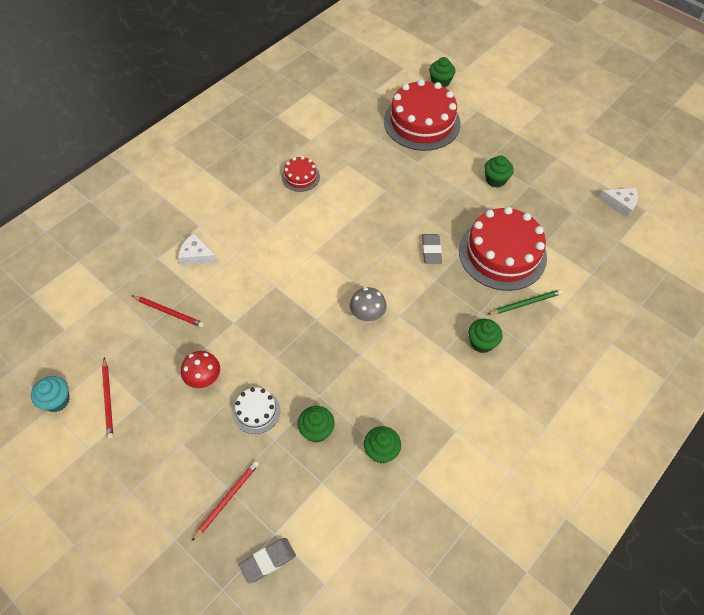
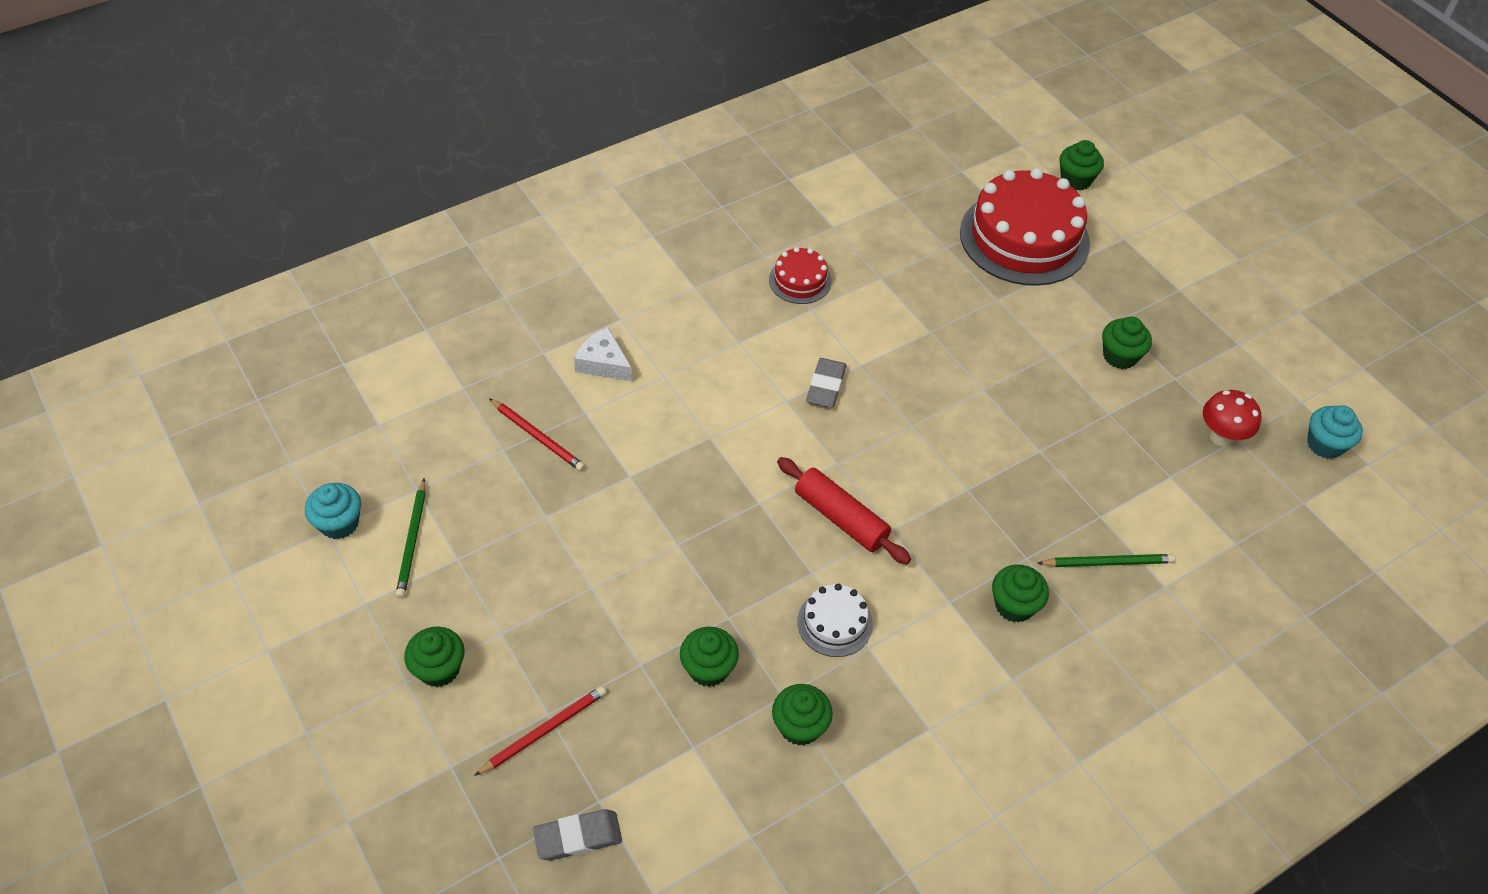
camera: 15 degrees right, 5 degrees down
(108, 399) = (413, 540): red pencil -> green pencil
(149, 478) = (439, 669): none -> green cupcake
(204, 379) = (561, 549): red mushroom -> red mushroom (1221, 437)
(256, 411) = (625, 616): white cake -> white cake (835, 623)
(367, 316) = (841, 518): grey mushroom -> red rolling pin
(431, 250) = (976, 443): grey eraser -> grey eraser (826, 386)
(502, 253) = (1093, 475): red cake -> none
(620, 204) = (1325, 444): white cheese -> turquoise cupcake

